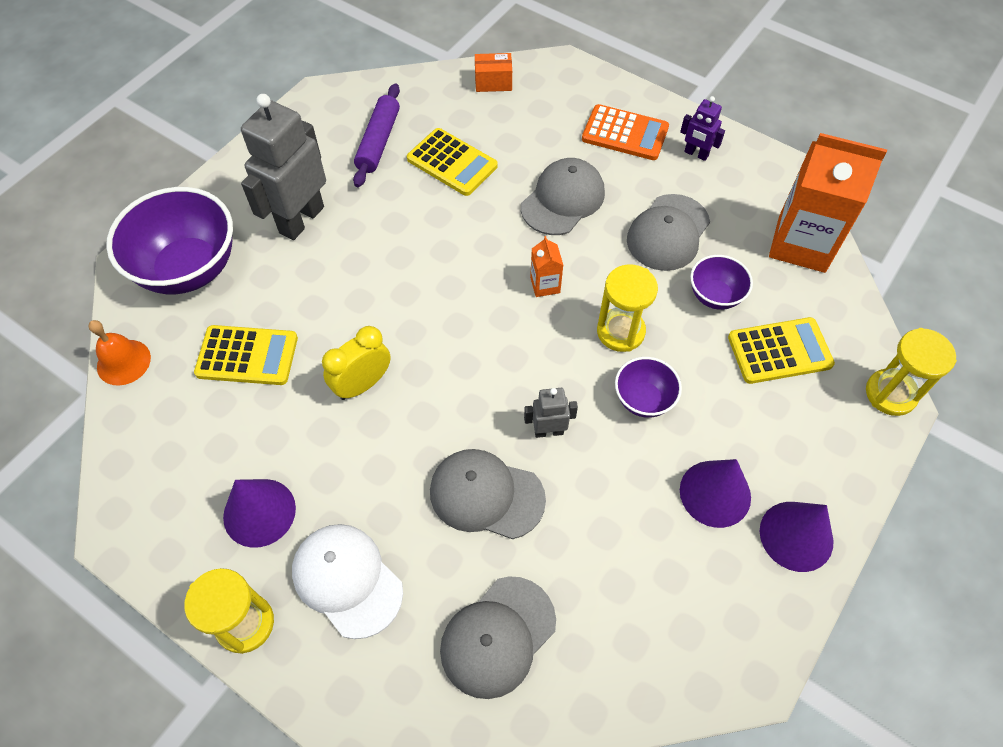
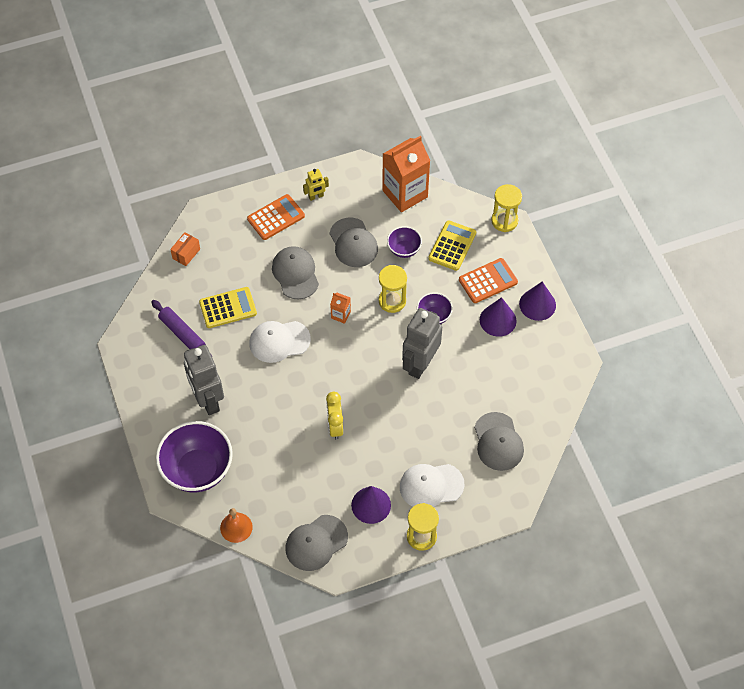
camera: 55 degrees left, 0 degrees up
(247, 356) = (277, 468): yellow calculator -> none
(447, 242) = (279, 341): none -> white cap
(486, 495) = (432, 408): grey cap -> grey cap (316, 543)
(548, 431) = (420, 364): grey robot -> grey robot, size x2.08
(696, 154) = (316, 196): purple robot -> yellow robot
(768, 436) = (488, 281): none -> orange calculator

